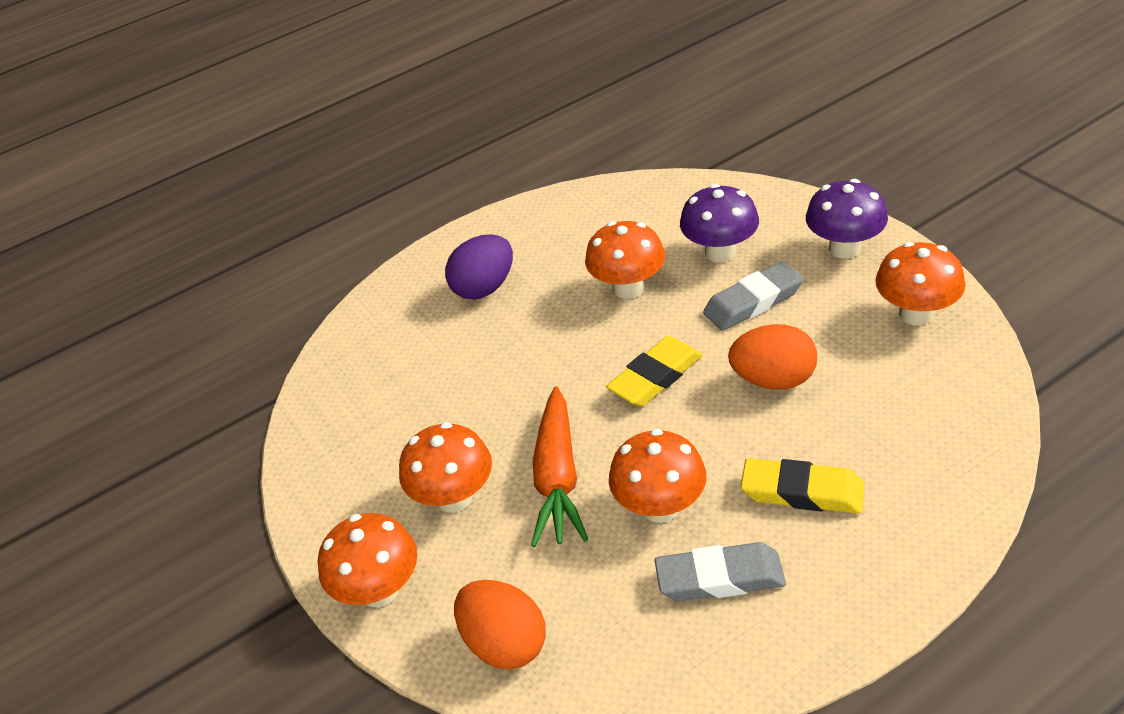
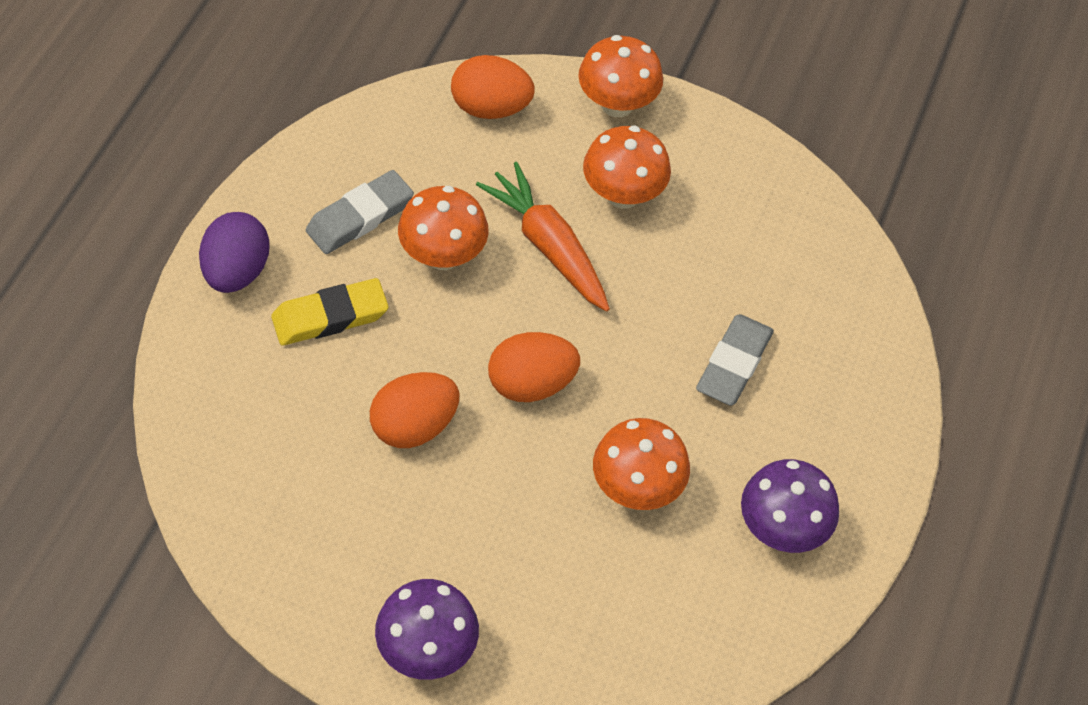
camera: 135 degrees right, 15 degrees up
(484, 288) = (793, 425): purple egg -> purple egg (236, 271)
(655, 377) = (531, 384): yellow eraser -> orange egg
(720, 252) = (568, 585): purple mushroom -> purple mushroom (781, 529)
(753, 302) = (489, 522): grey eraser -> grey eraser (734, 364)
(916, 314) = (306, 573): orange mushroom -> none

